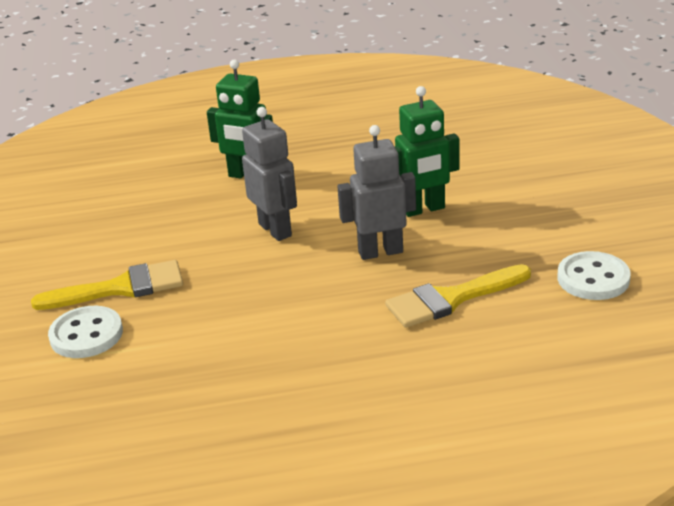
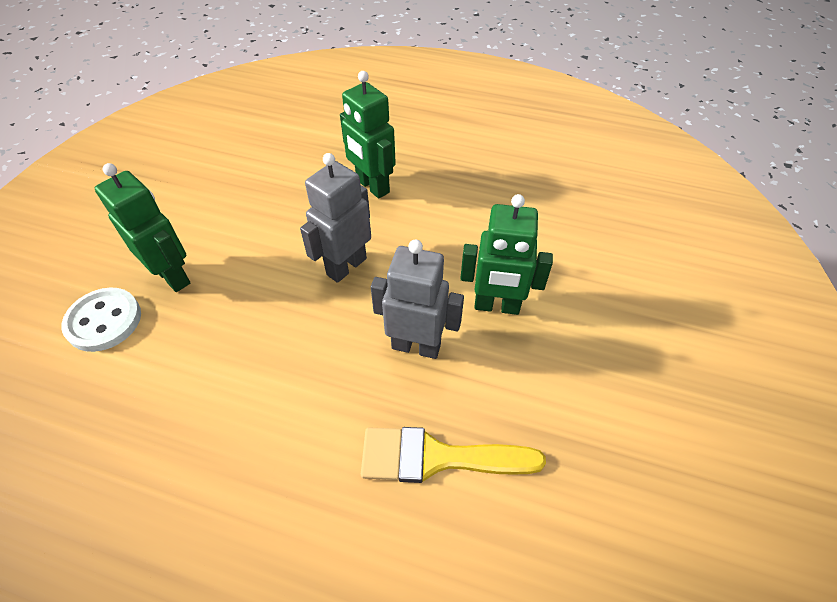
camera: 25 degrees right, 20 degrees up
(120, 288) = (173, 276): yellow brush -> green robot
(275, 230) = (346, 266): grey robot -> grey robot turned 135 degrees counterclockwise
(593, 279) = (610, 515): white button -> none

